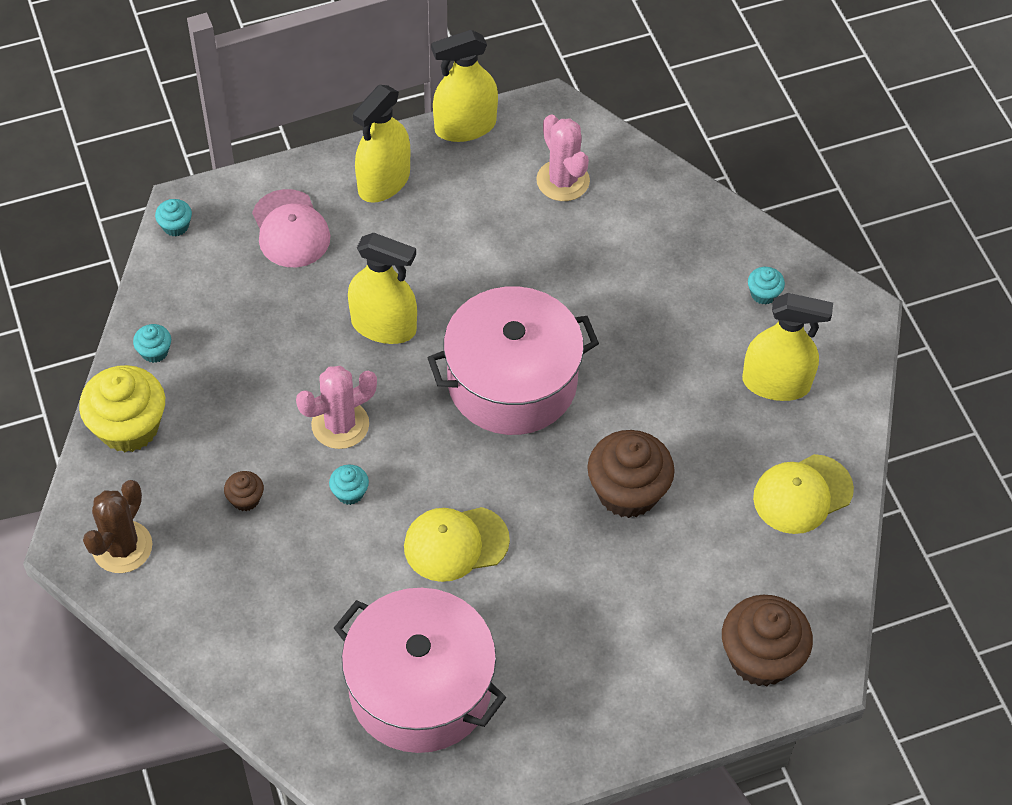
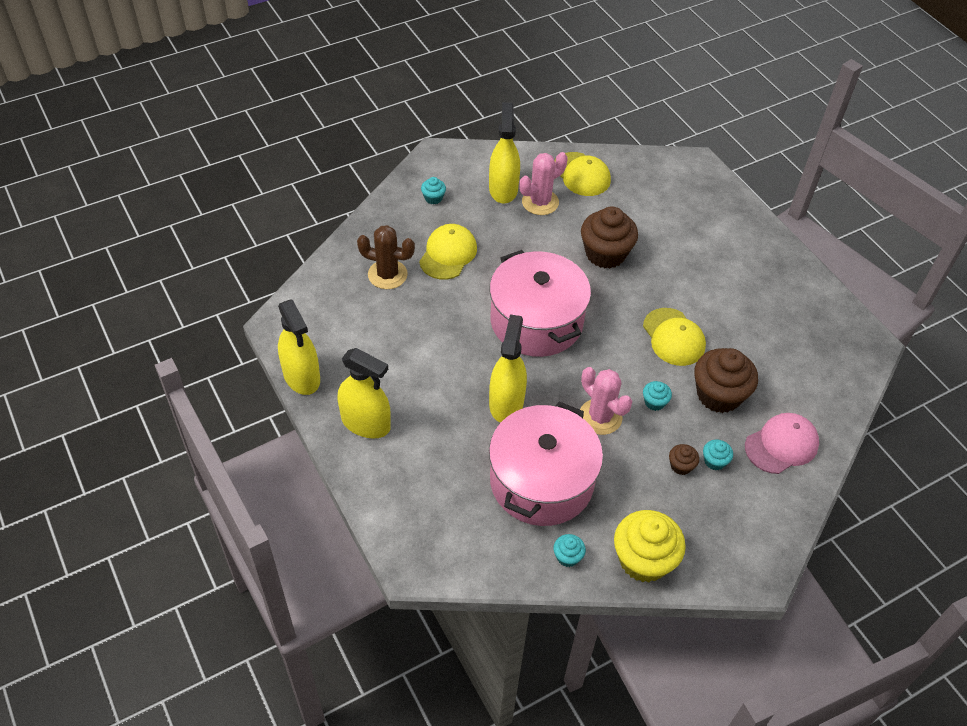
camera: 100 degrees left, 5 degrees down
(122, 547) = (748, 540): brown cactus -> brown cactus (387, 274)
(175, 226) = (435, 569): turquoise cupcake -> turquoise cupcake (714, 461)
(290, 229) = (424, 480): pink cap -> pink cap (781, 445)
(420, 688) = (783, 342): pink pot -> pink pot (541, 481)
(563, 181) = (350, 310): pink cactus -> pink cactus (540, 202)
(650, 297) = (448, 254): none -> yellow cap
(761, 657) = (697, 187): brown cupcake -> brown cupcake (718, 395)

